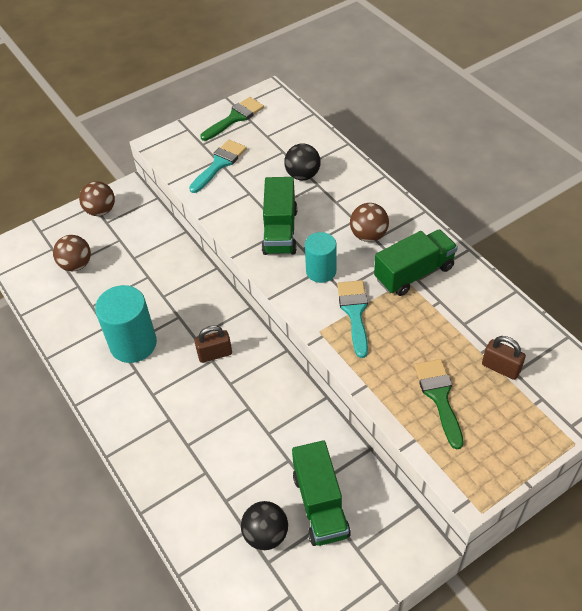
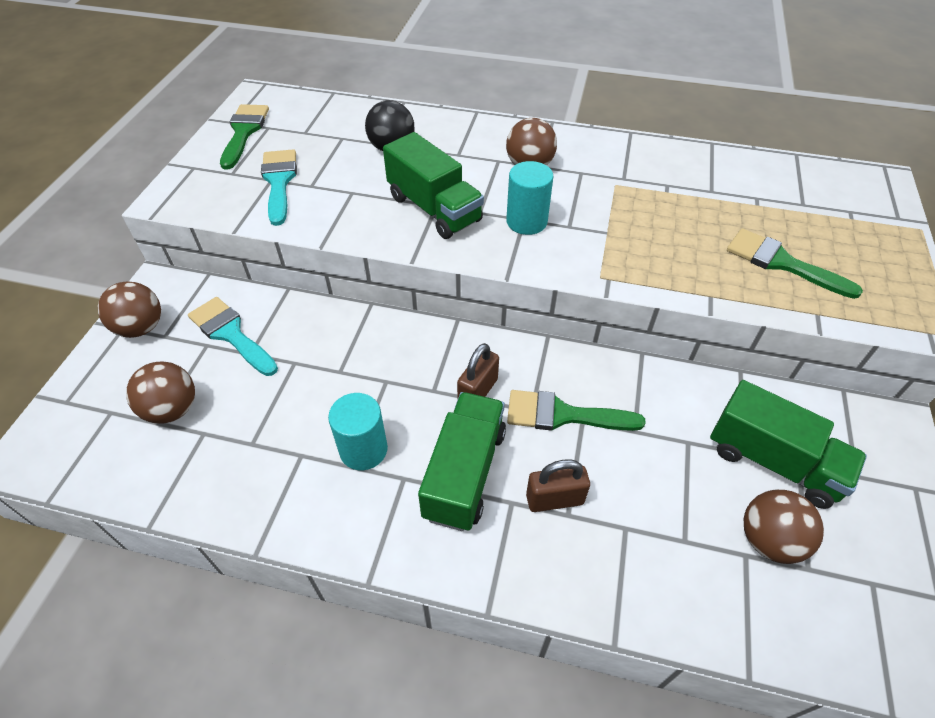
camera: 45 degrees left, 0 degrees up
(133, 344) = (363, 449): turquoise cylinder -> turquoise cylinder, size x0.63
(242, 397) = (563, 415): none -> green brush
(266, 534) = (769, 540): black ball -> brown ball
(354, 312) = (609, 239): turquoise brush -> turquoise brush (231, 334)
(414, 273) = (614, 175): green truck -> green truck (464, 473)
(500, 368) = (789, 207): brown padlock -> brown padlock (554, 499)

